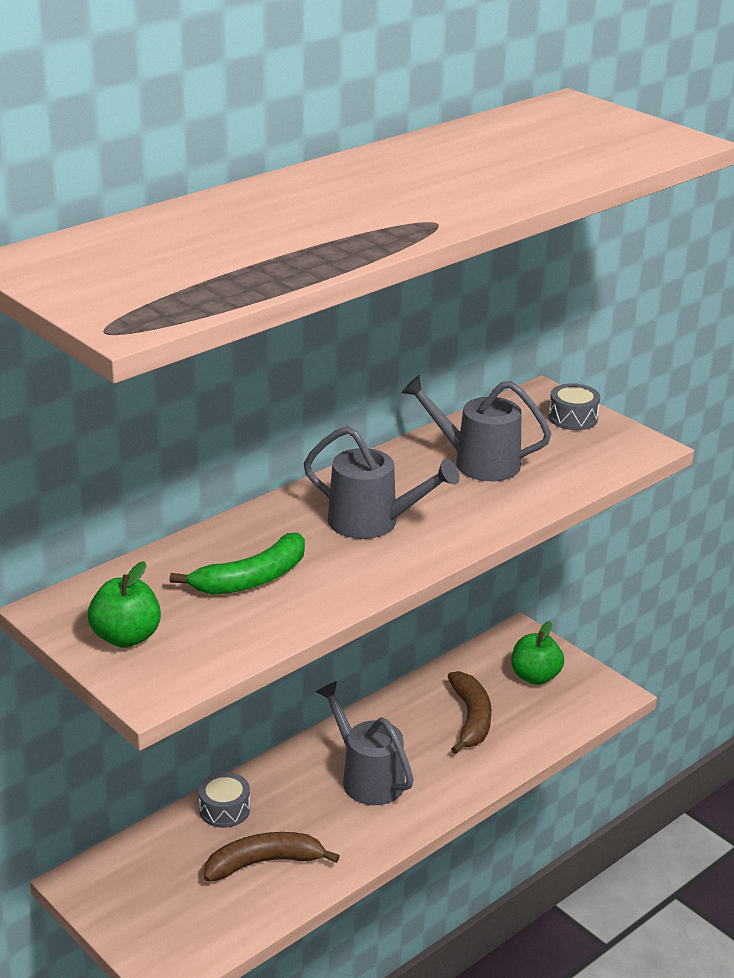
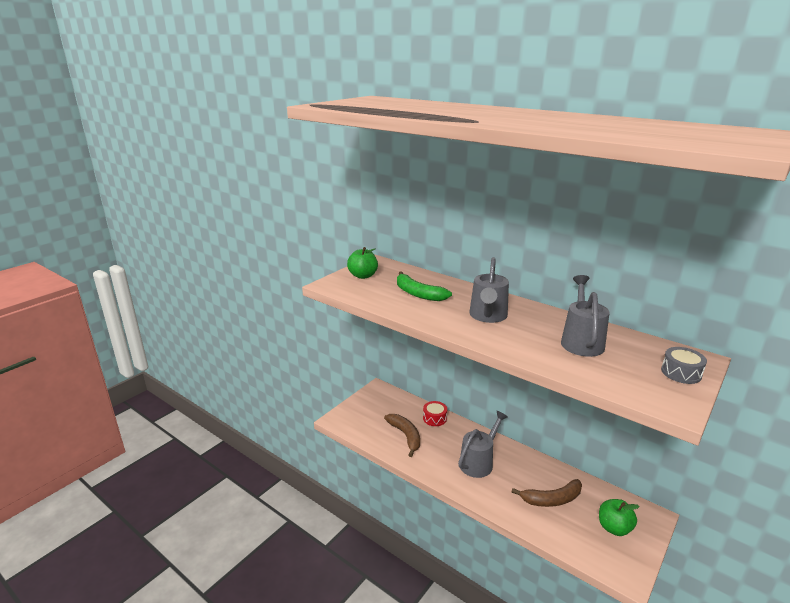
camera: 80 degrees right, 5 degrees down
(224, 809) = (434, 418): grey drum -> red drum

